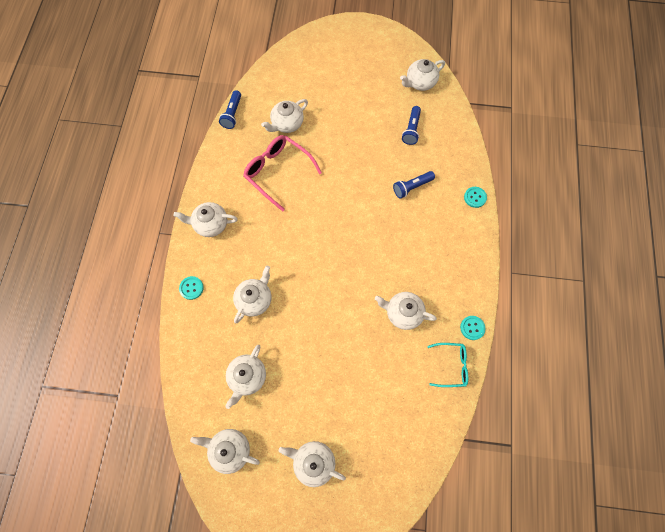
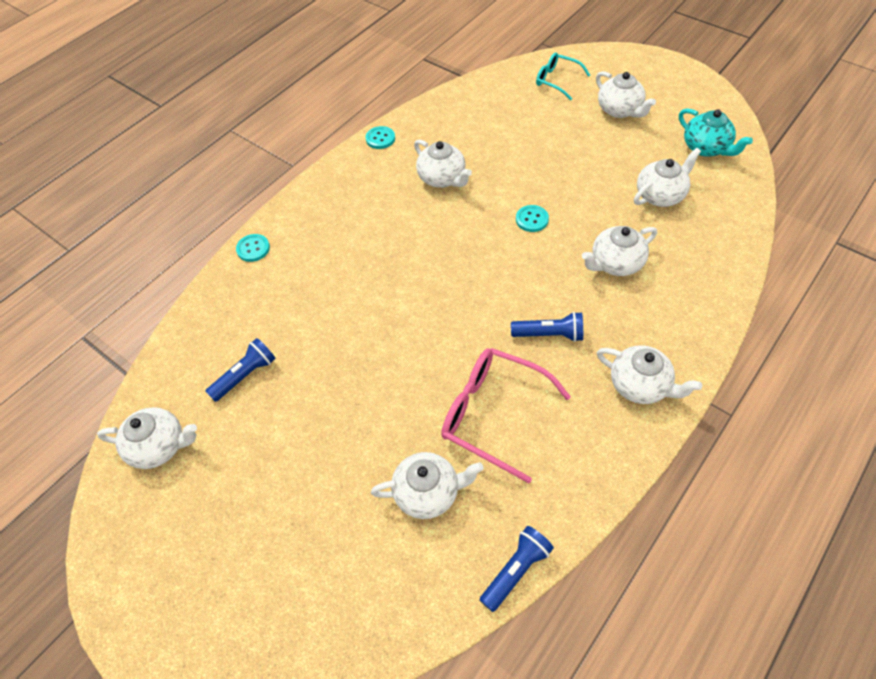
camera: 145 degrees left, 15 degrees down
(191, 288) = (701, 313): turquoise button -> turquoise button (532, 219)
(230, 449) = (706, 148): white teapot -> turquoise teapot
(278, 172) = (493, 414): pink glasses -> pink glasses turned 135 degrees clockwise
(411, 187) = (317, 297): blue flashlight -> blue flashlight (549, 334)
(451, 365) = (428, 121): turquoise glasses -> turquoise glasses (557, 80)

